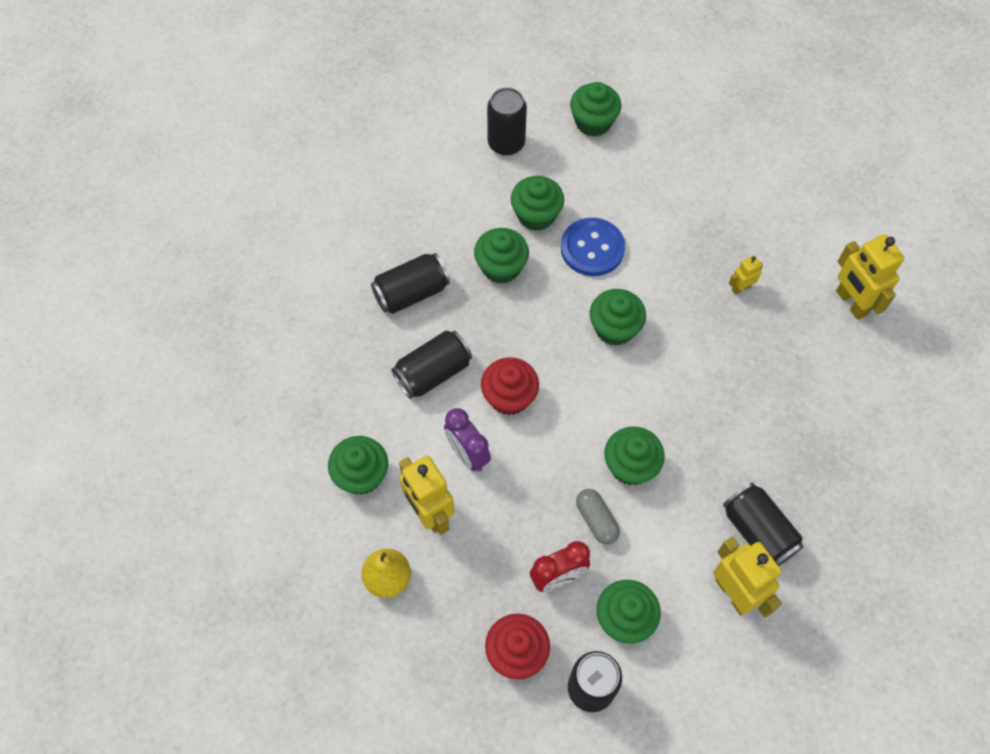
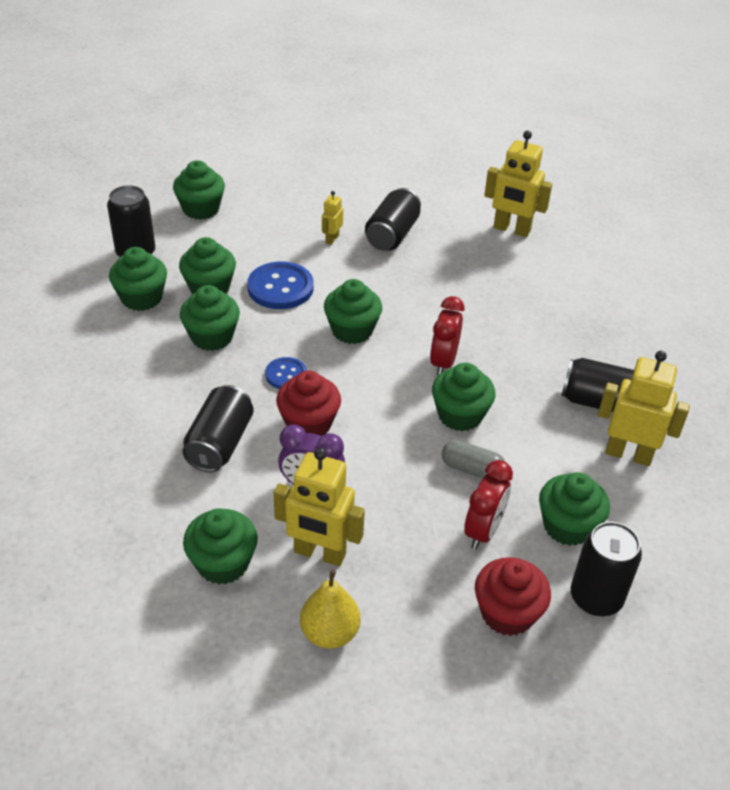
camera: 40 degrees left, 20 degrees down
(411, 293) = (142, 395): black can -> black can (392, 235)
(477, 195) = (141, 298): none -> green cupcake
(528, 340) = (286, 375): none -> blue button
(661, 407) = (443, 362): none -> red clock
(740, 288) = (424, 258): yellow robot -> yellow robot (332, 239)

